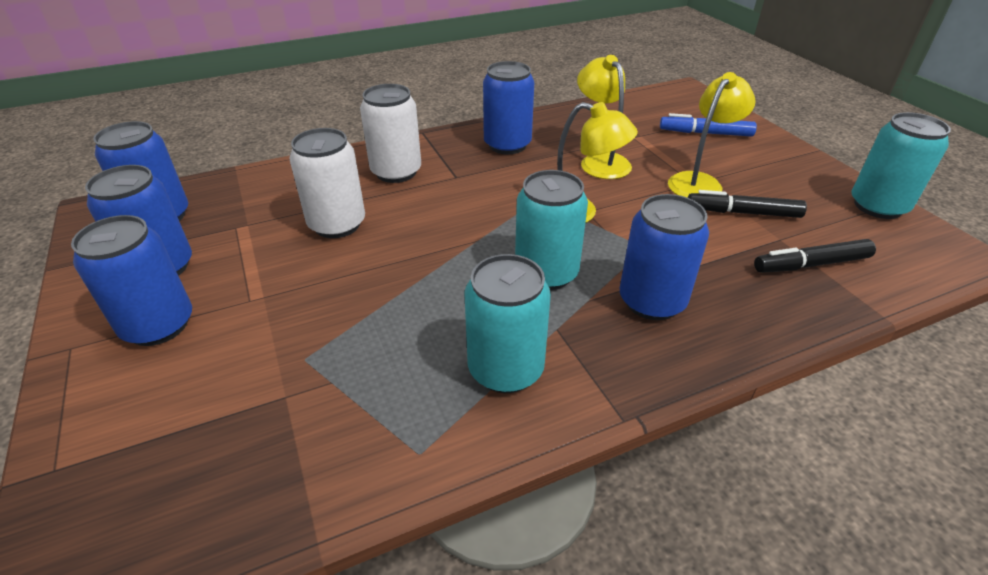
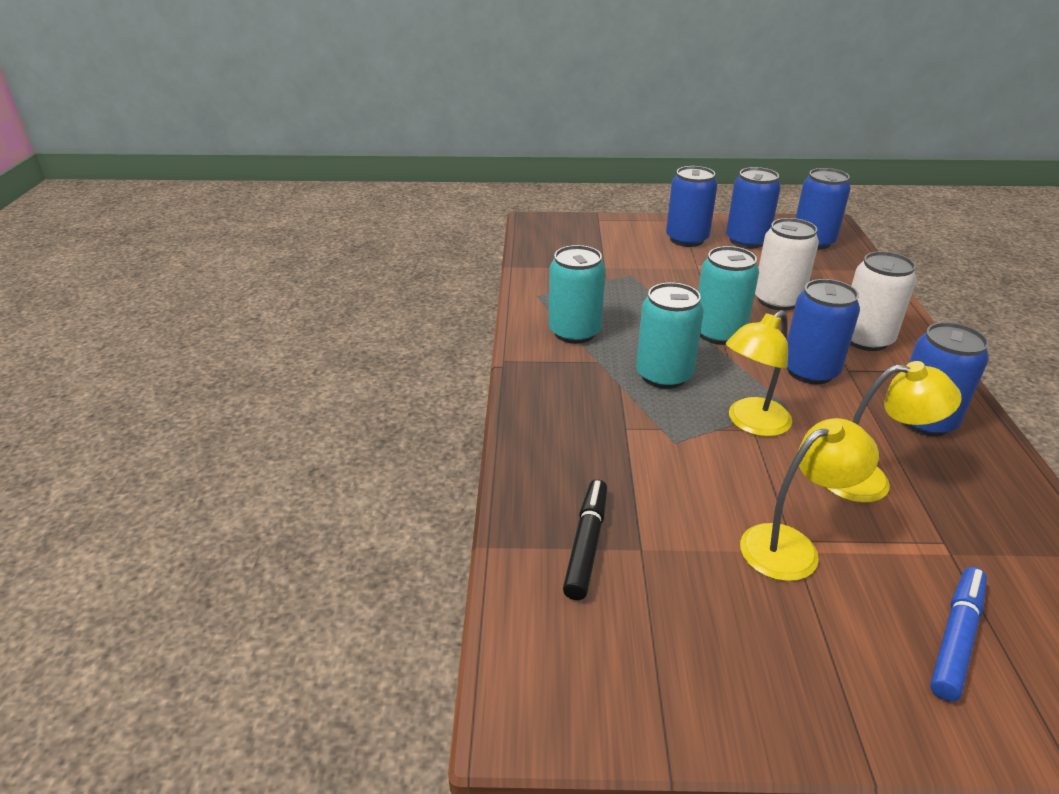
camera: 115 degrees right, 5 degrees down
(652, 301) = (598, 414): blue can -> blue can (810, 371)
(699, 182) = (792, 546): yellow lamp -> yellow lamp turned 90 degrees counterclockwise
(743, 213) = (705, 547): black marker -> none
(878, 206) = (665, 711): turquoise can -> turquoise can (719, 333)

